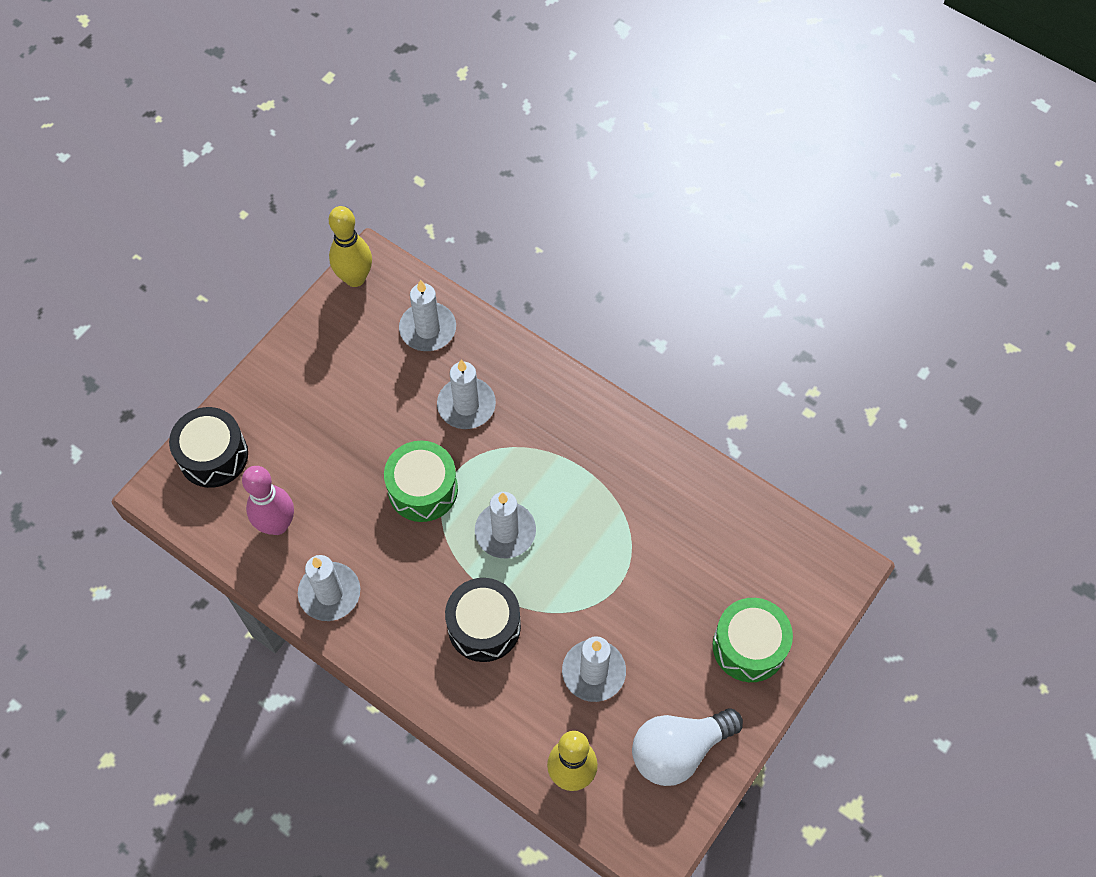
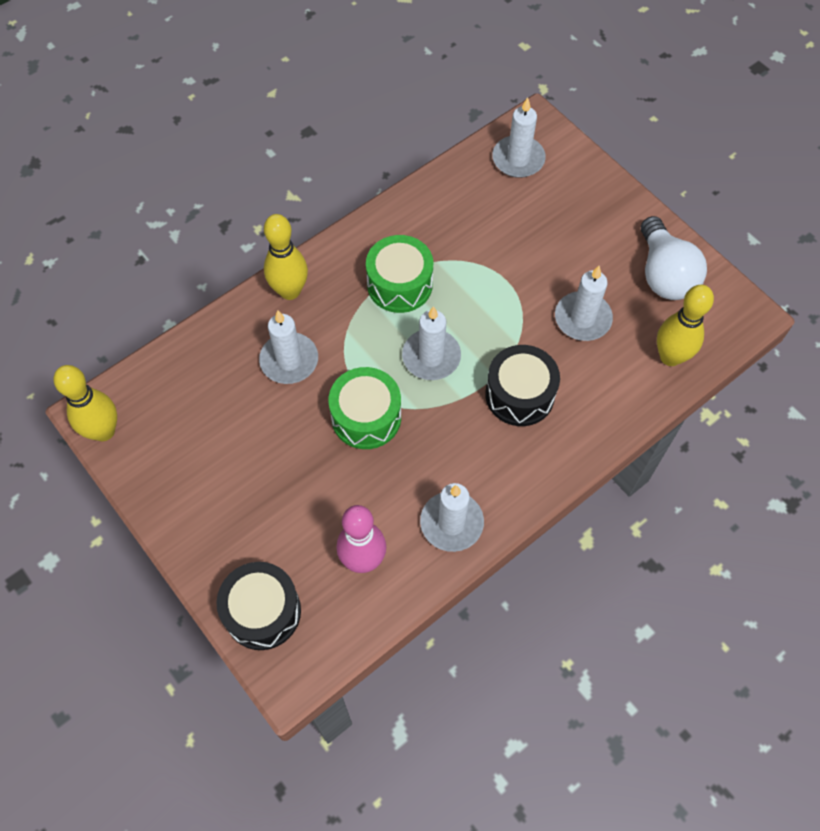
camera: 75 degrees left, 0 degrees up
(428, 329) = (192, 376): white candle -> white candle (518, 159)
(544, 383) = (290, 291): none -> yellow bowling pin
(749, 646) = (585, 203): green drum -> green drum (399, 284)

